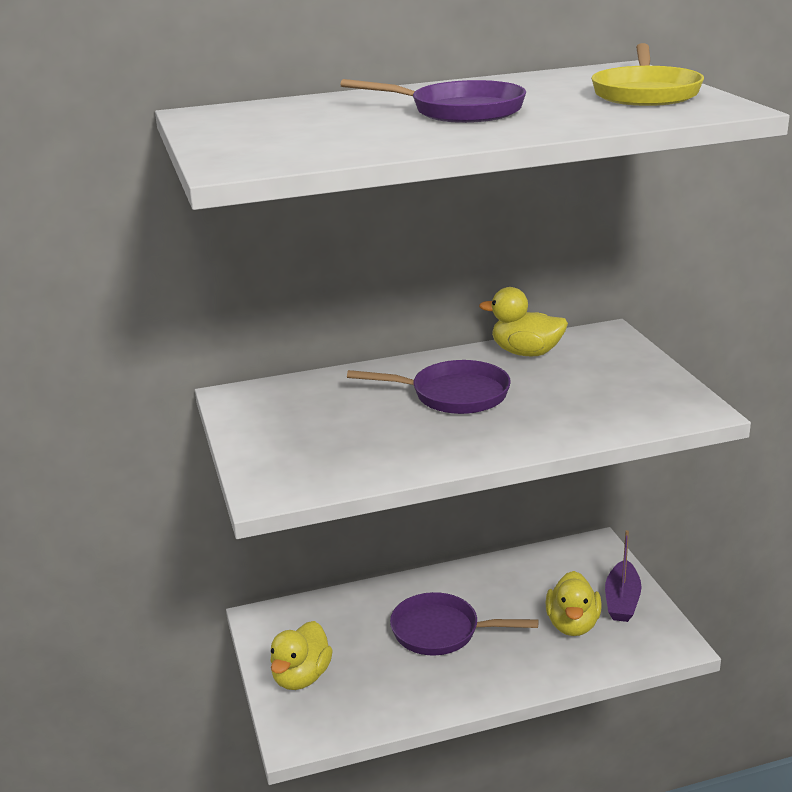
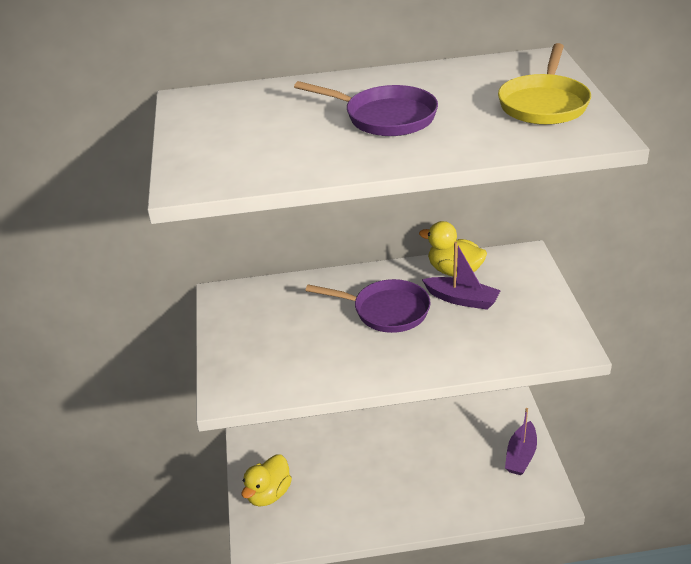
camera: 10 degrees right, 10 degrees up
(441, 631) = (377, 467): purple pan -> none
(545, 377) = (462, 299): none -> purple boat
(572, 625) = (477, 473): yellow duck -> none

